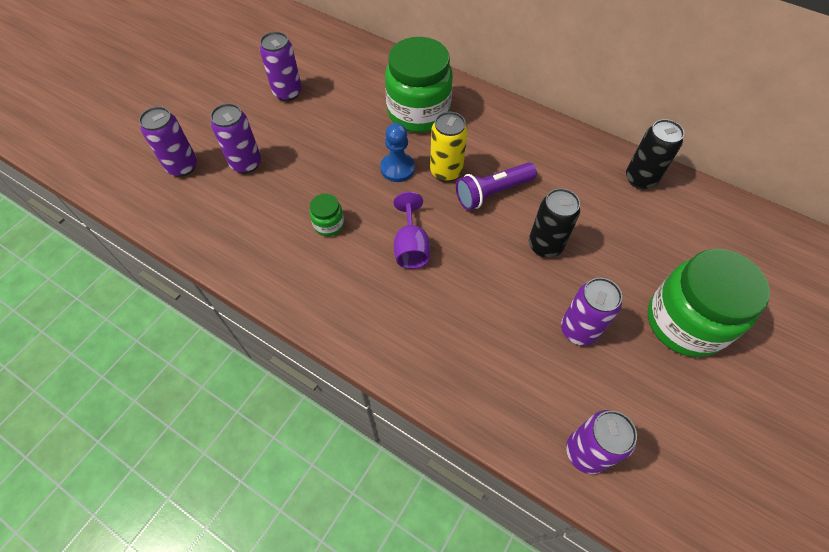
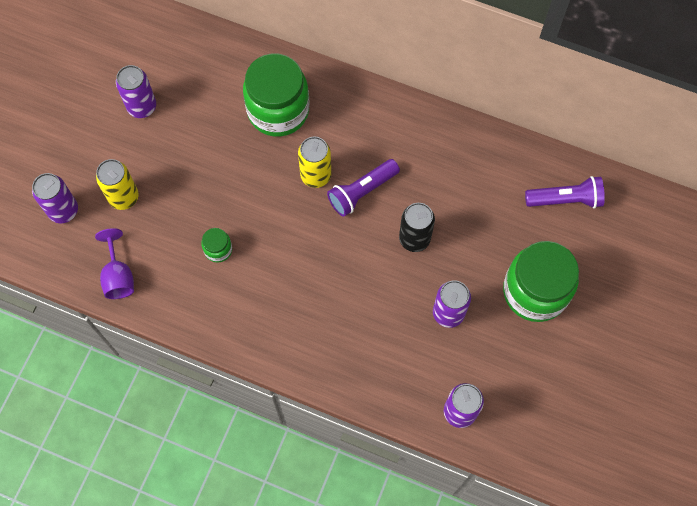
camera: 10 degrees left, 10 degrees up
(246, 163) = (124, 197): purple can -> yellow can
(397, 168) = (269, 179): blue pawn -> none
(411, 247) = (296, 260): purple goblet -> purple goblet (118, 276)
(640, 179) = (496, 154): black can -> none
(718, 231) = (565, 199): none -> purple flashlight

